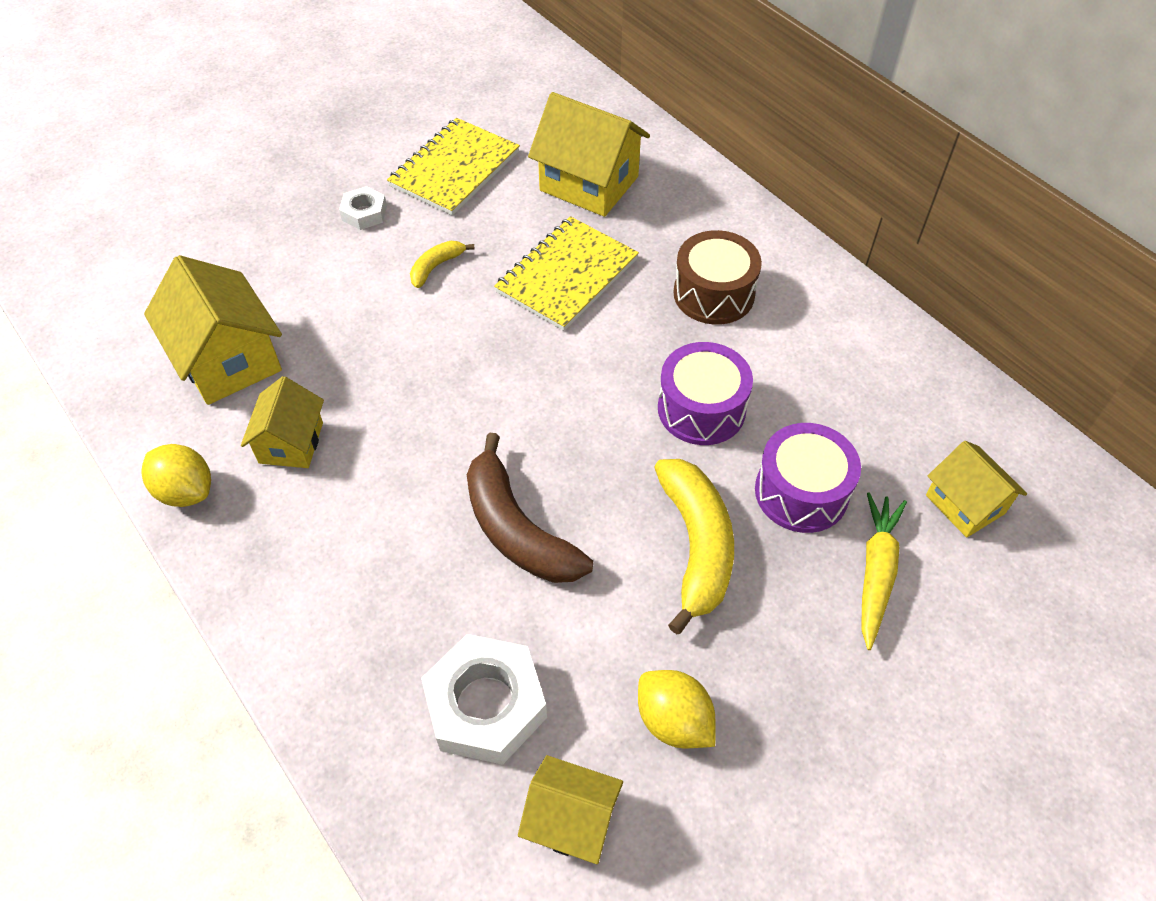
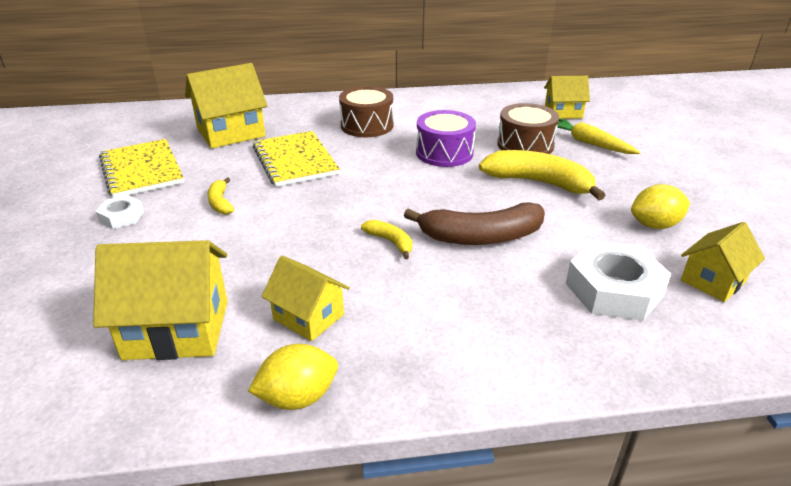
camera: 60 degrees left, 20 degrees down
(453, 448) = (390, 242): none -> yellow banana
(801, 492) = (525, 145): purple drum -> brown drum

